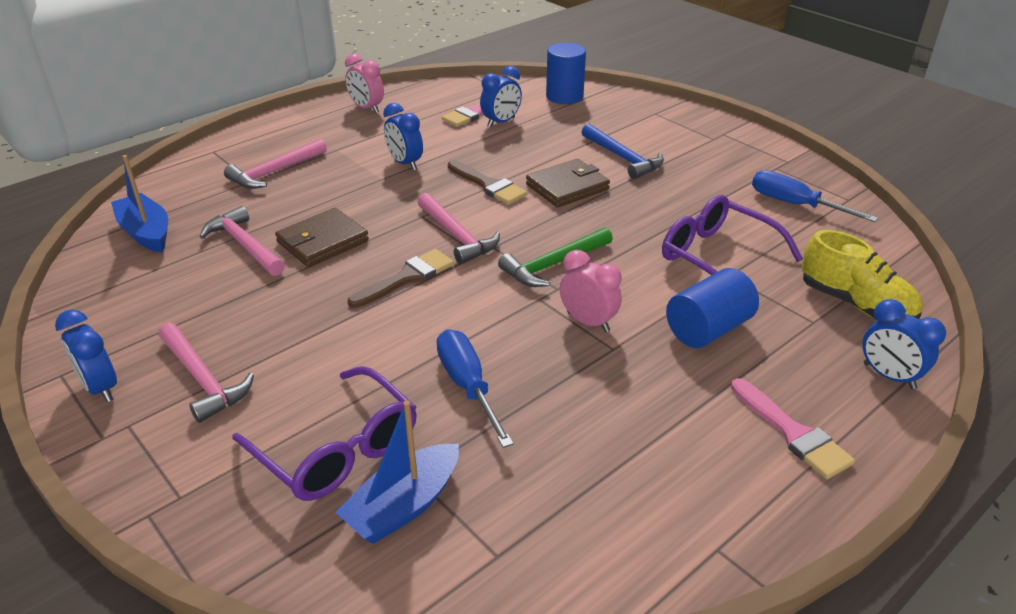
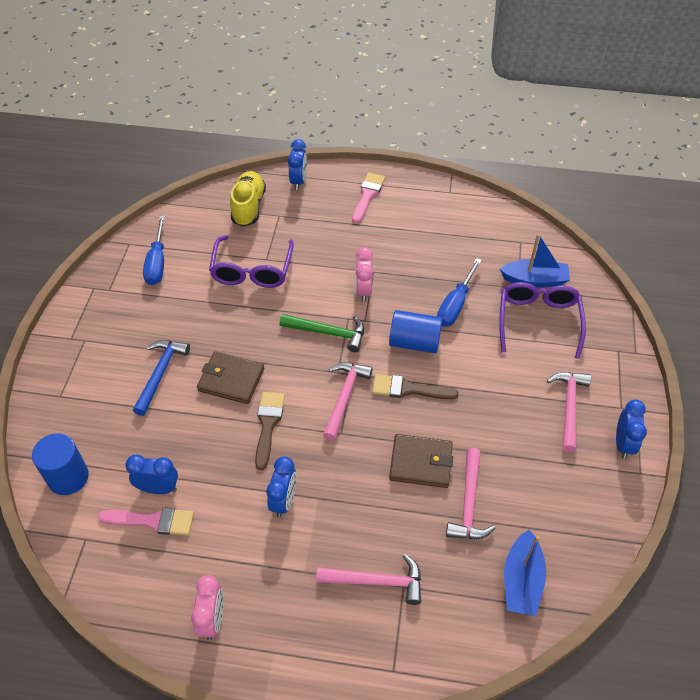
camera: 130 degrees left, 15 degrees up
(708, 329) = (323, 247): blue cylinder -> blue cylinder (414, 342)

